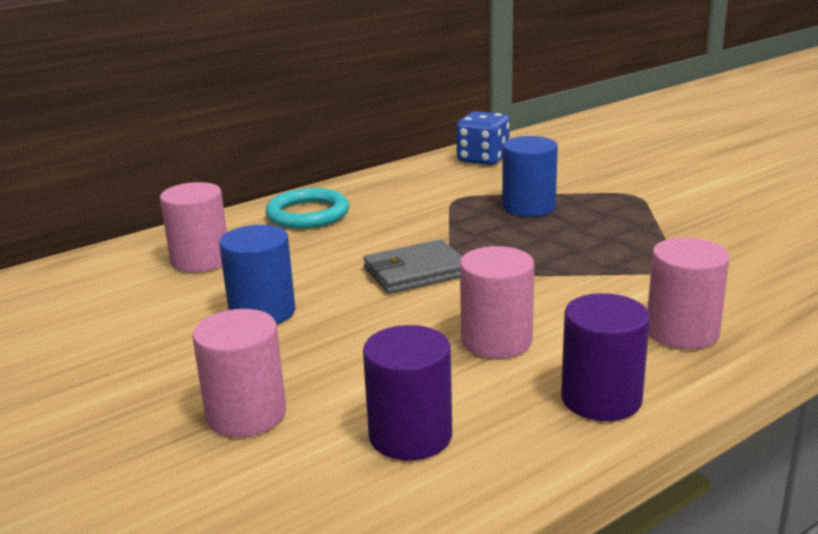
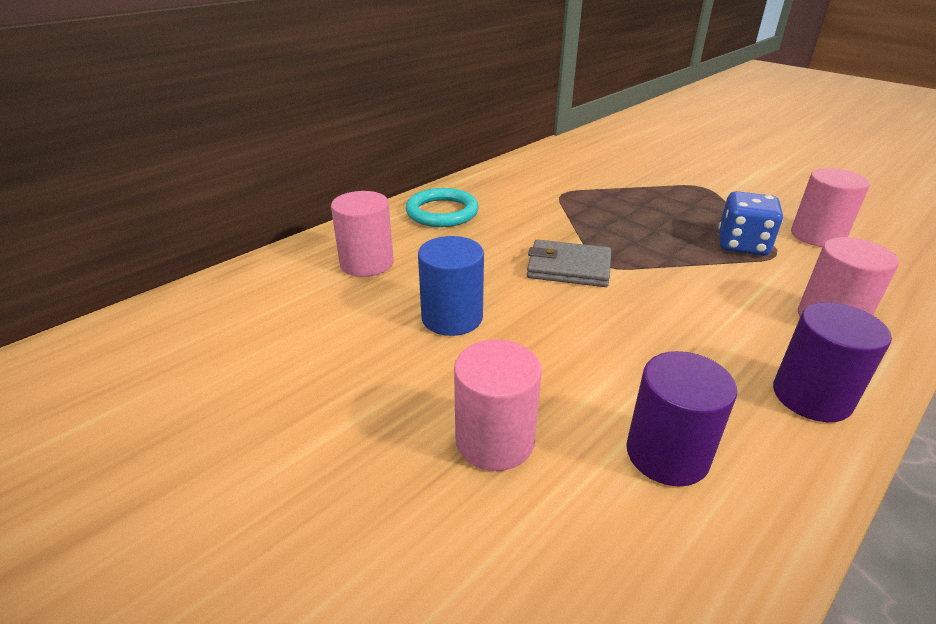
camera: 10 degrees left, 10 degrees up
(416, 272) = (568, 268): grey wallet -> grey wallet turned 45 degrees clockwise
(483, 159) = (562, 156): blue dice -> blue dice (742, 245)
(496, 341) = (681, 337): pink cylinder -> pink cylinder (817, 236)
(528, 207) = (626, 200): blue cylinder -> none

